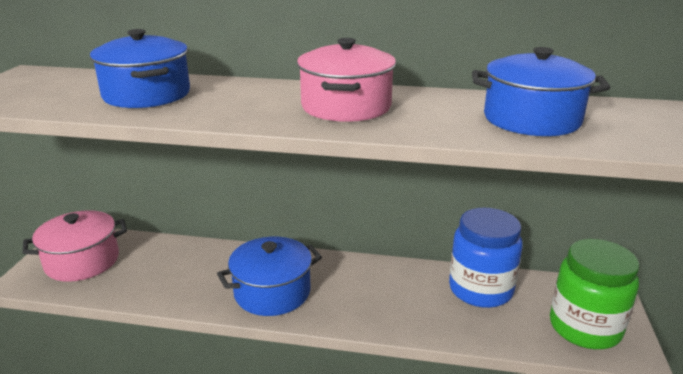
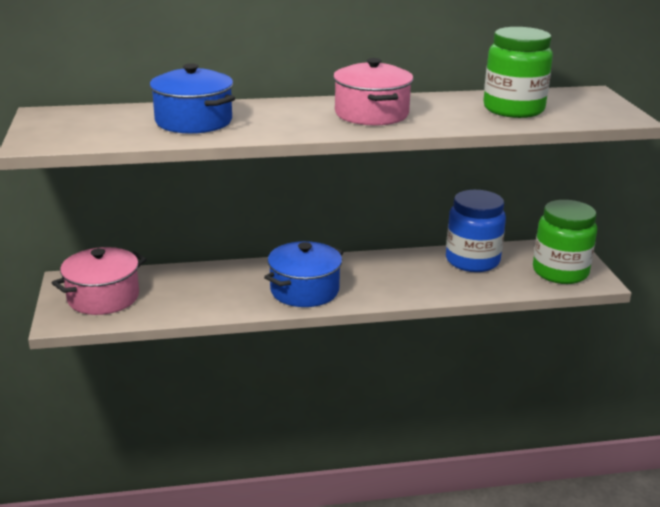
camera: 20 degrees left, 0 degrees up
(531, 119) = (513, 109): blue pot -> green jar

